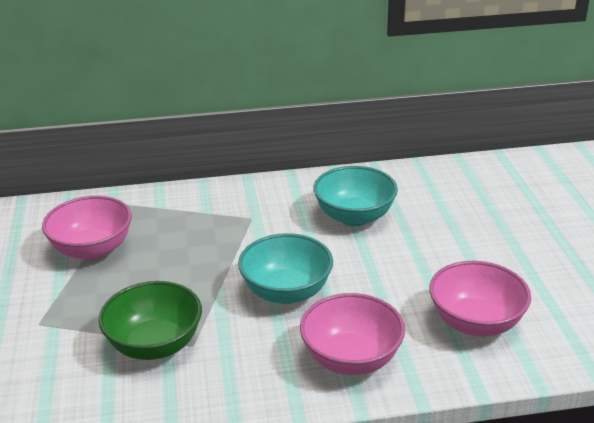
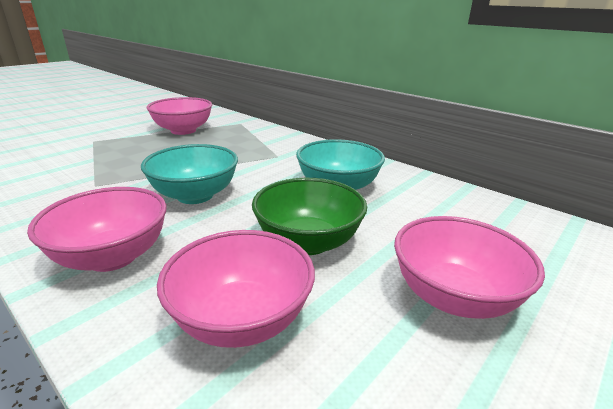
camera: 50 degrees right, 5 degrees down
(155, 345) = (88, 174): green bowl -> green bowl (308, 242)
(522, 242) = (453, 297): none -> pink bowl

